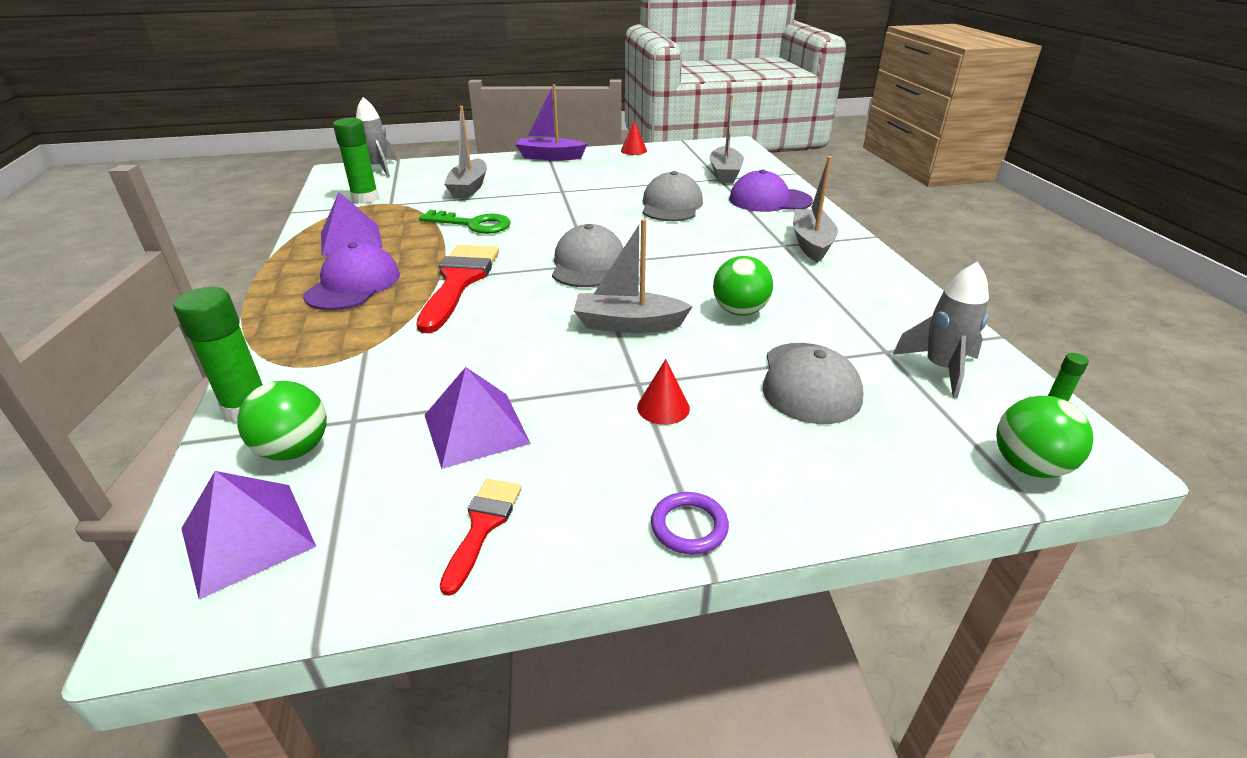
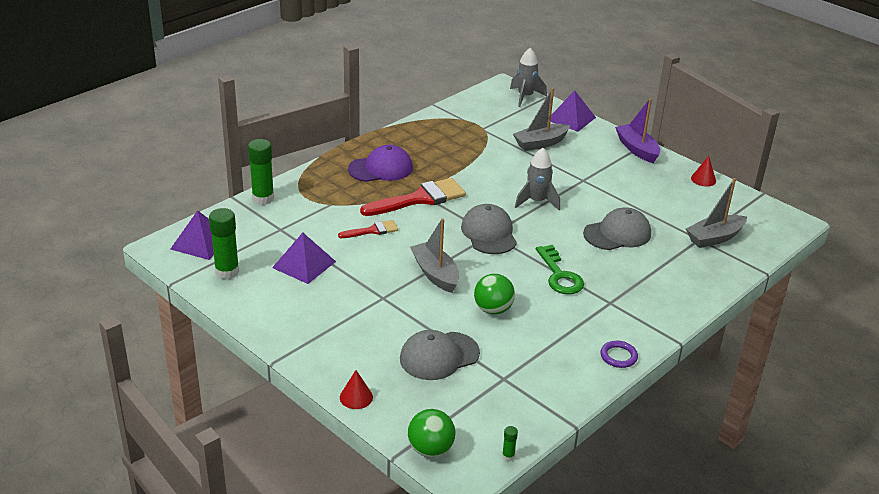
camera: 55 degrees right, 0 degrees up
(294, 450) = (250, 225): green ball -> none
(351, 239) = (425, 141): purple pyramid -> purple pyramid (571, 118)
(365, 198) = (478, 117): green glue stick -> green glue stick (227, 272)
(473, 224) = (491, 170): green key -> green key (560, 275)
(483, 526) = (250, 293): red brush -> red brush (372, 230)
(588, 264) = (489, 233): grey cap -> grey cap turned 75 degrees counterclockwise
(663, 407) = (369, 313): red cone -> red cone (356, 397)
(689, 526) = (293, 348): purple ring -> purple ring (618, 356)
(769, 200) = (686, 275): purple cap -> none
(811, 243) = (627, 314): grey boat -> none
(940, 369) = (504, 404): grey rocket -> grey rocket (537, 201)

